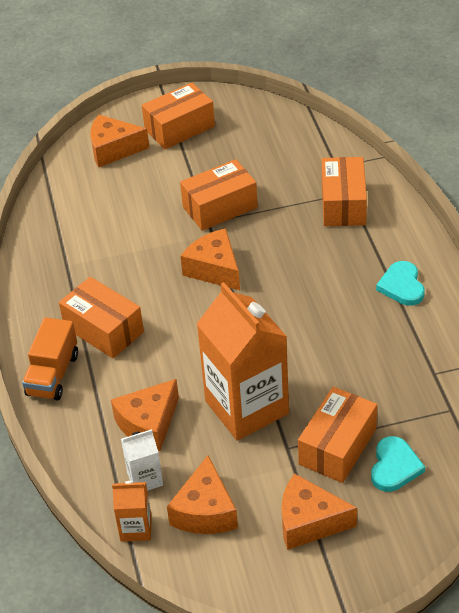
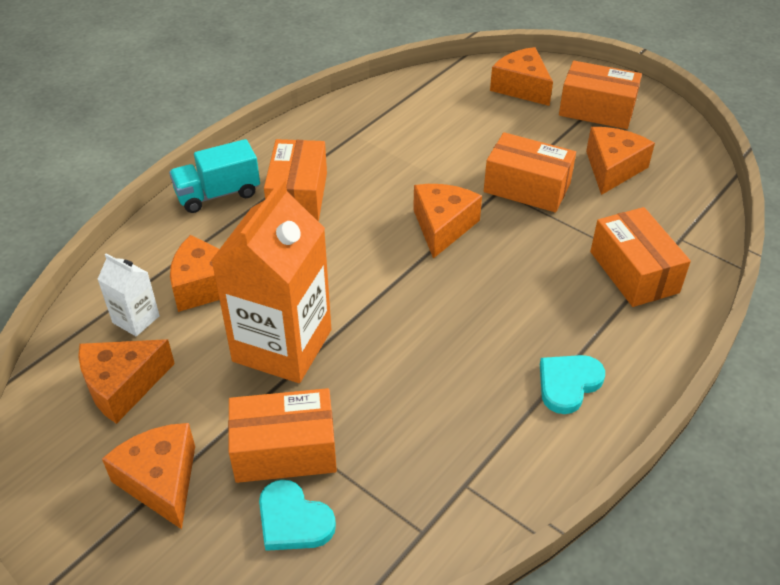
camera: 50 degrees right, 0 degrees up
(53, 374) = (218, 194): orange truck -> turquoise truck
(136, 528) = (70, 345): orange carton -> none
(244, 157) = (612, 169): none -> orange cheese
(343, 204) = (633, 272): orange box -> orange box turned 75 degrees counterclockwise
(394, 467) = (293, 520): turquoise heart -> turquoise heart turned 60 degrees clockwise

